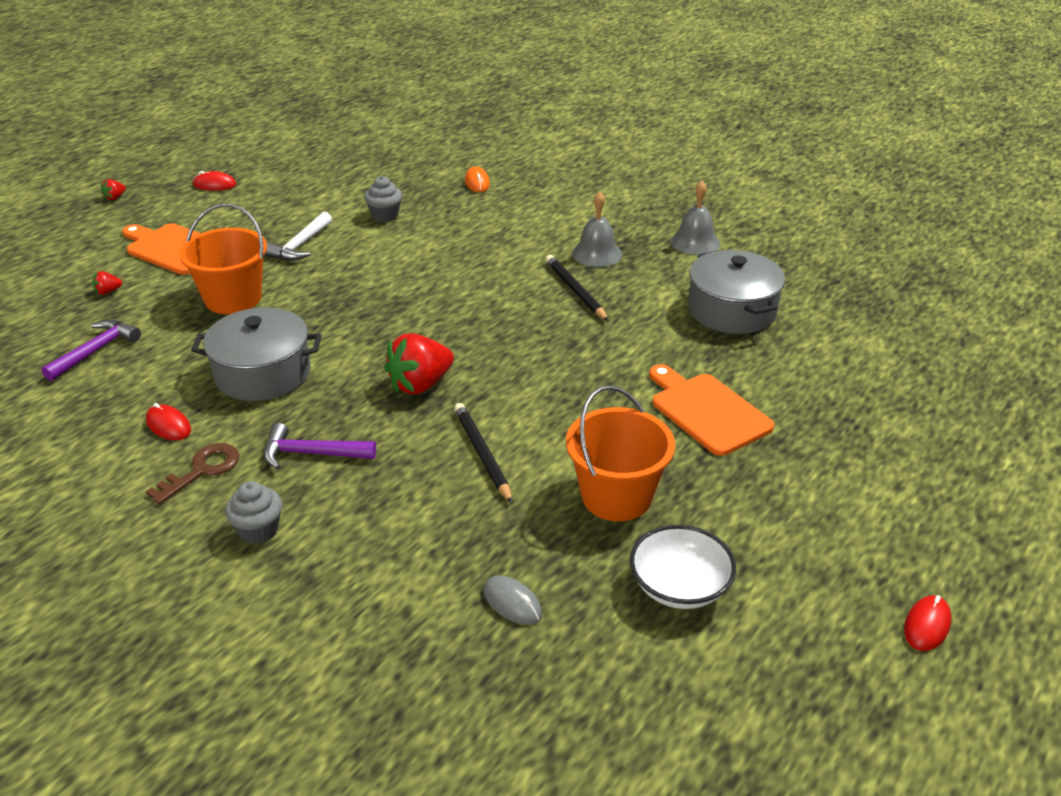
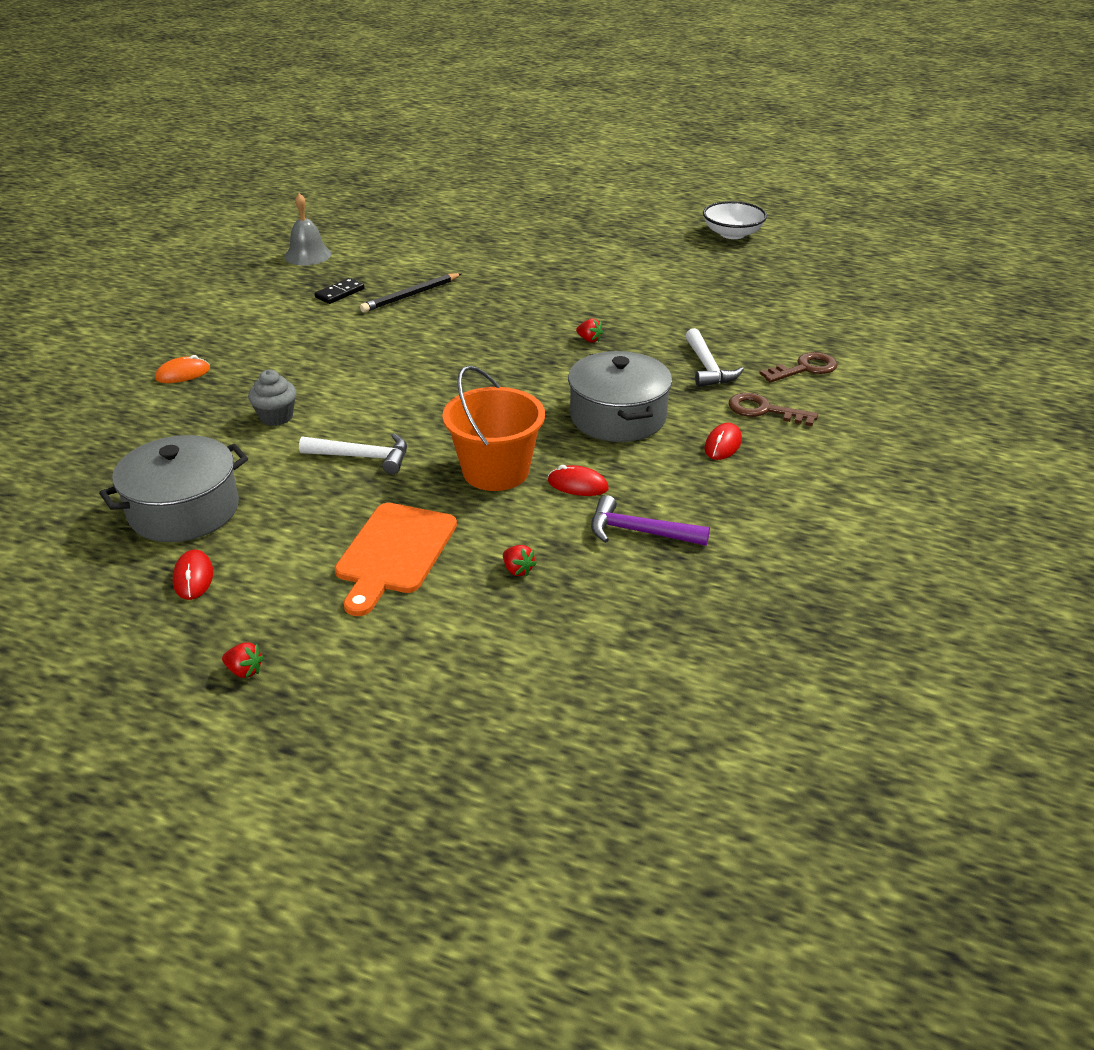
camera: 105 degrees left, 0 degrees up
(258, 530) = (804, 369): grey cupcake -> brown key
(312, 453) = (707, 367): purple hammer -> white hammer
(420, 384) = (589, 340): red strawberry -> red strawberry, size x0.44
(482, 454) = (659, 303): black pencil -> none
(512, 603) = (787, 275): grey mouse -> none
(596, 253) = (340, 293): grey bell -> black domino
(616, 496) = (669, 256): orange bucket -> none
(707, 411) = (559, 237): orange cutting board -> none
(732, 310) = (420, 236): grey pot -> grey pot (184, 510)
(926, 625) = (708, 181): red mouse -> red mouse (577, 485)

